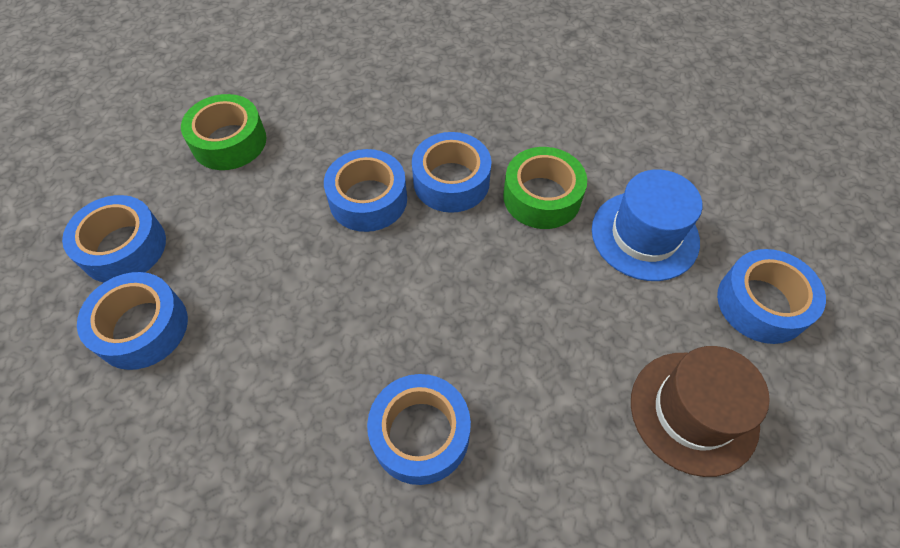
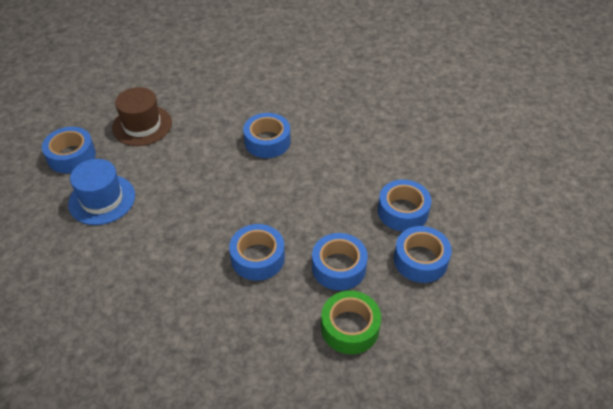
camera: 165 degrees left, 10 degrees down
(451, 181) = (198, 258): blue tape -> blue tape (339, 267)
(542, 197) = (146, 235): green tape -> none

